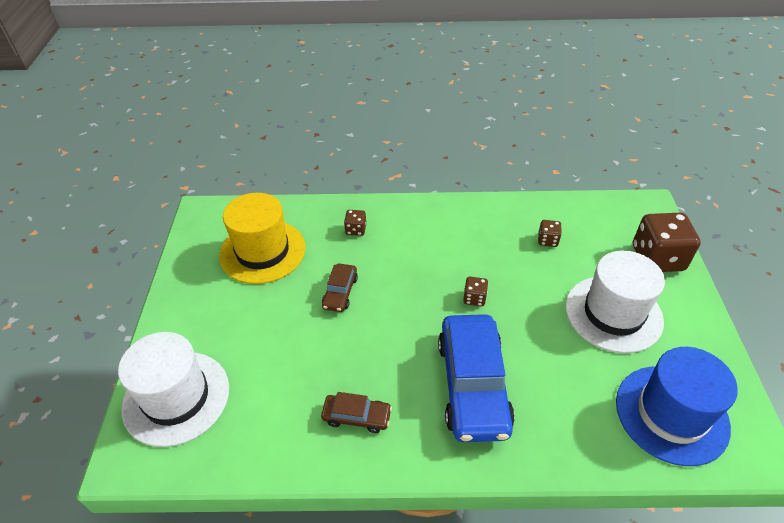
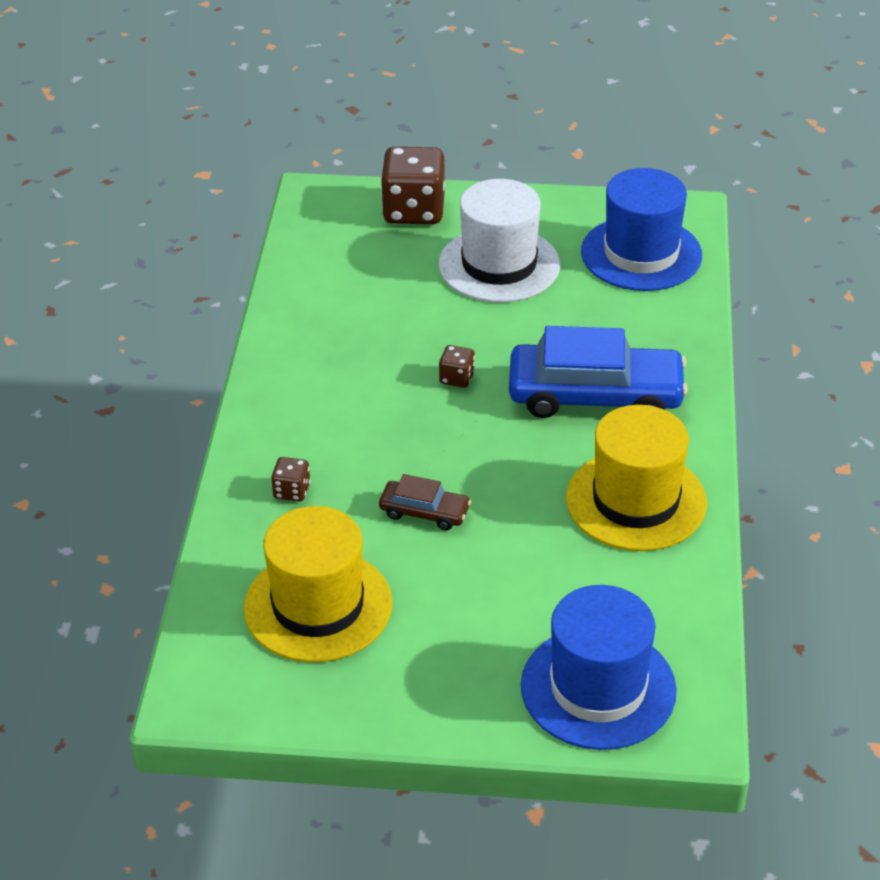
camera: 85 degrees left, 5 degrees down
(176, 397) = (598, 688): white hat -> blue hat
(357, 417) = (636, 501): brown car -> yellow hat
(547, 240) = (361, 296): brown dice -> none

